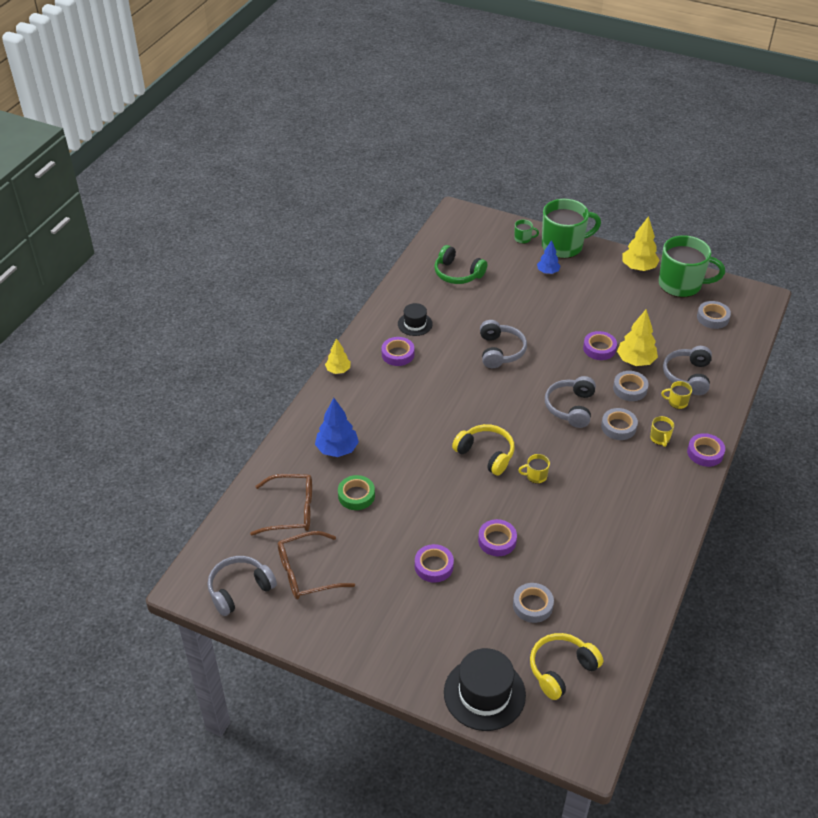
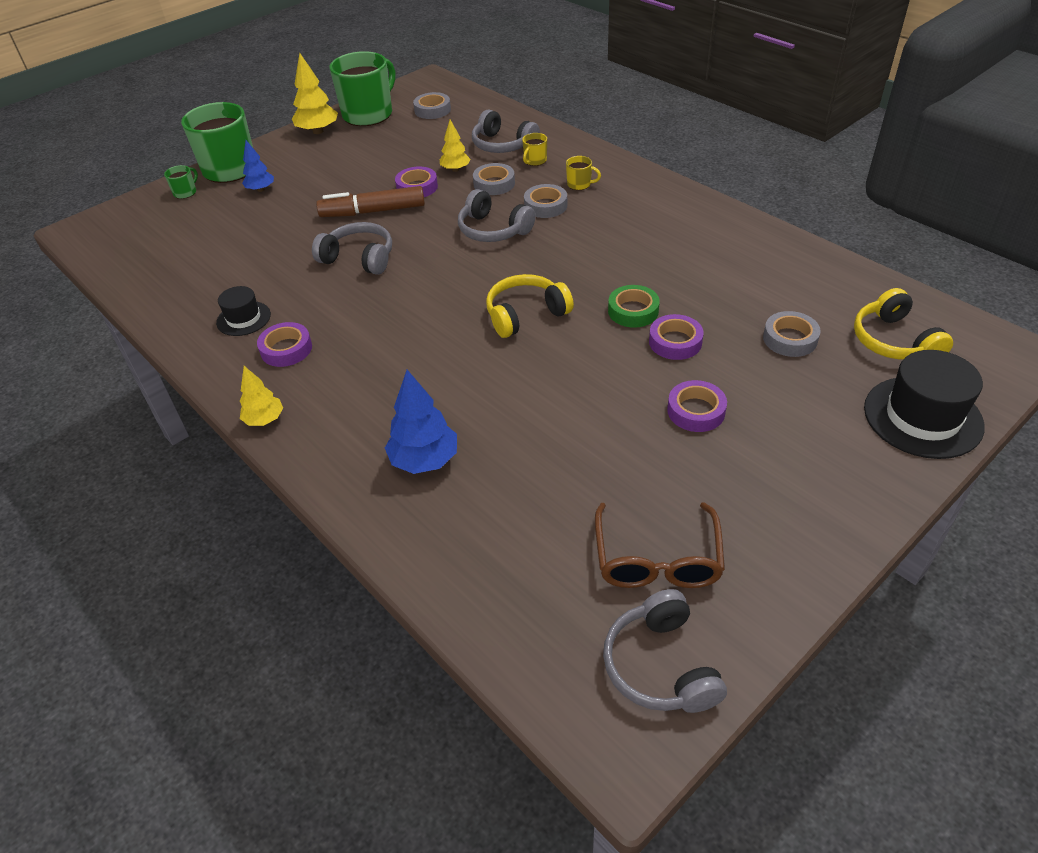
camera: 65 degrees left, 0 degrees up
(291, 511) = (519, 549): brown glasses -> none
(356, 495) = (529, 460): green tape -> green tape (633, 311)
(457, 274) = (189, 258): green headphones -> none
(536, 476) = (585, 283): yellow mug -> none
(556, 337) = (373, 211): none -> brown marker
(635, 361) = (455, 169): yellow tree -> yellow tree, size x0.63
(705, 453) = (616, 163): purple tape -> none

